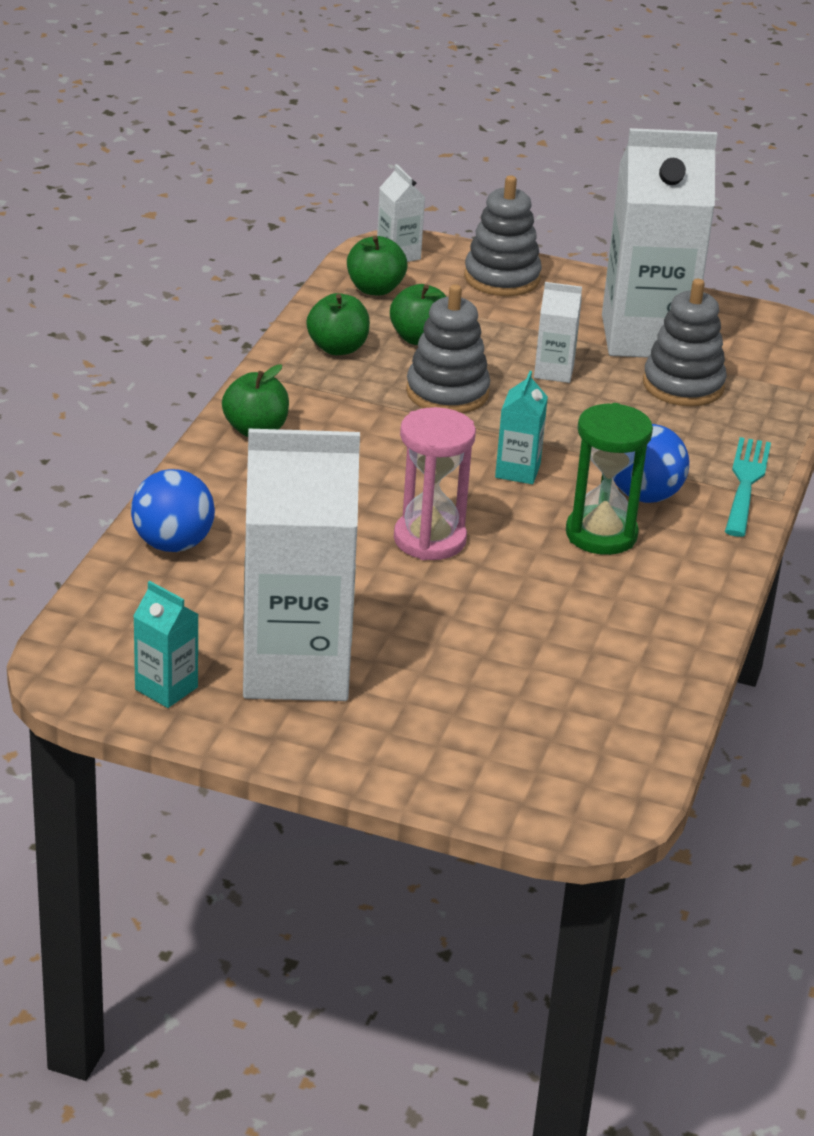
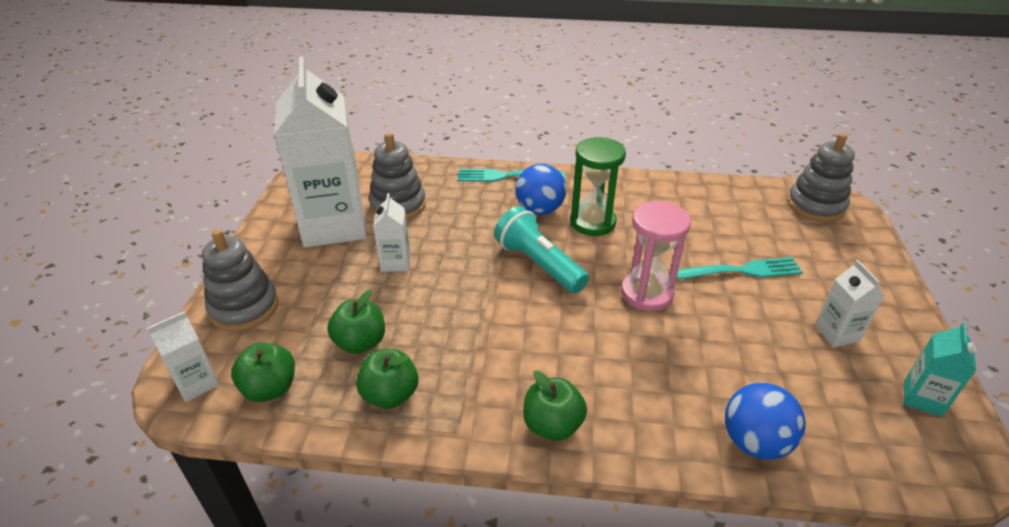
camera: 100 degrees left, 5 degrees up
(296, 668) = (836, 333): white carton -> white carton, size x0.43
(447, 393) = (445, 313): grey stacking toy -> grey stacking toy (815, 206)
(448, 635) = (743, 270): none -> turquoise fork
(517, 471) = (539, 264): turquoise carton -> turquoise flashlight

